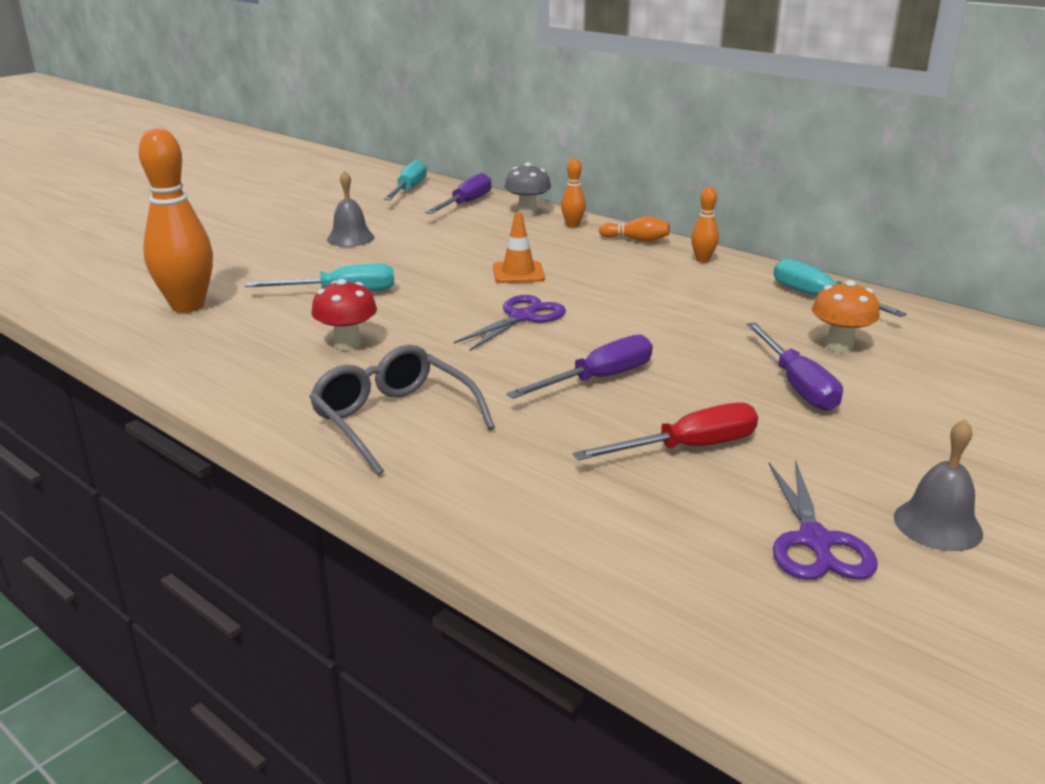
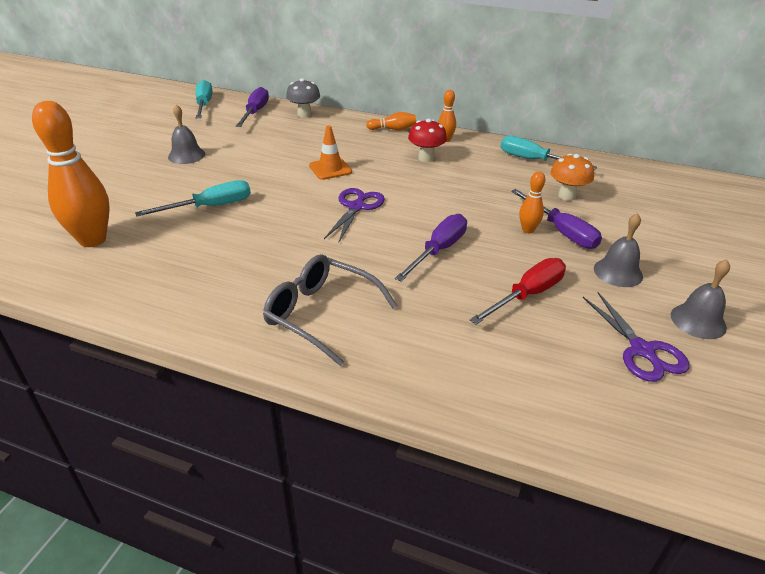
camera: 20 degrees left, 10 degrees up
(347, 344) = (244, 253): red mushroom -> red mushroom (426, 158)
(572, 226) = (343, 122): orange bowling pin -> orange bowling pin (528, 230)
(850, 445) = (618, 272): none -> grey bell

